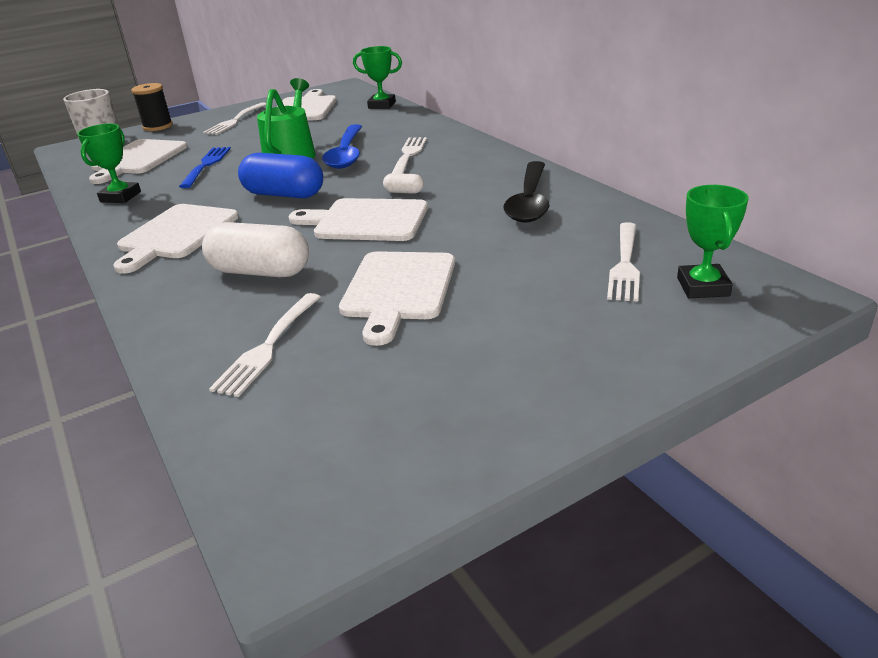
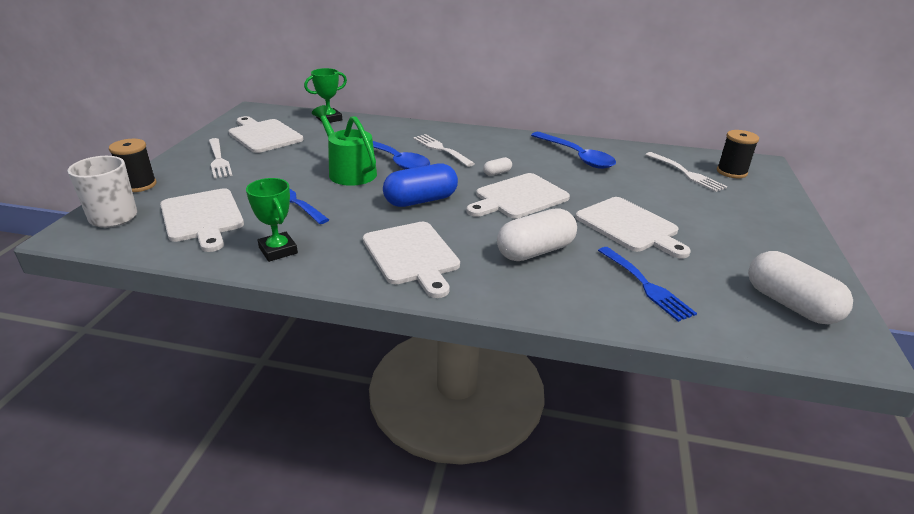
camera: 50 degrees left, 0 degrees up
(268, 346) = (645, 285): white fork -> blue fork
(351, 451) = (790, 304): none -> white capsule
(529, 201) = (577, 156): black spoon -> blue spoon
(703, 287) = (731, 172): green trophy -> black spool

